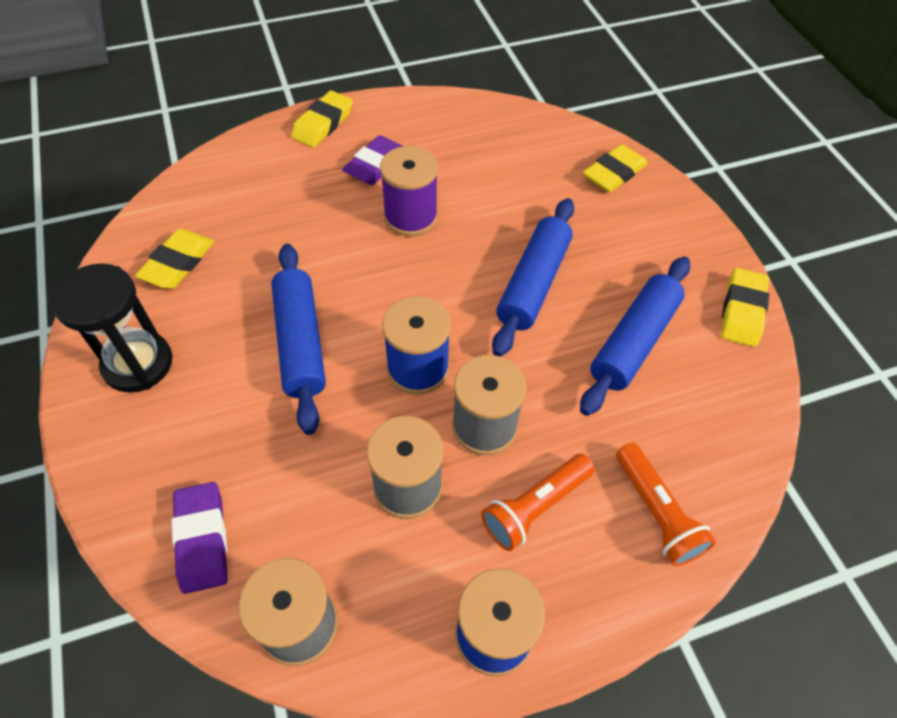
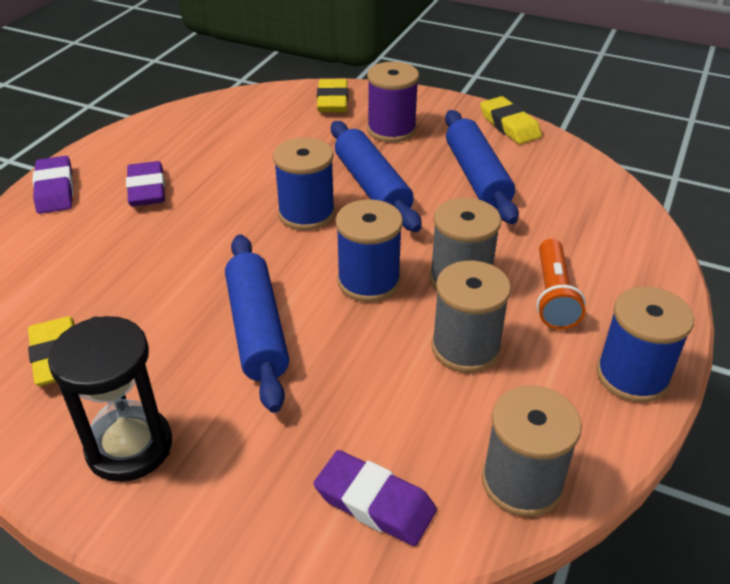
camera: 45 degrees left, 15 degrees down
(300, 343) = (257, 329): blue rolling pin -> blue rolling pin turned 45 degrees clockwise
(323, 124) = (55, 190): yellow eraser -> purple eraser
(410, 217) = (225, 203): purple spool -> purple spool (391, 130)
(453, 271) = (306, 213): none -> blue spool
(656, 513) = (614, 247): orange flashlight -> none

